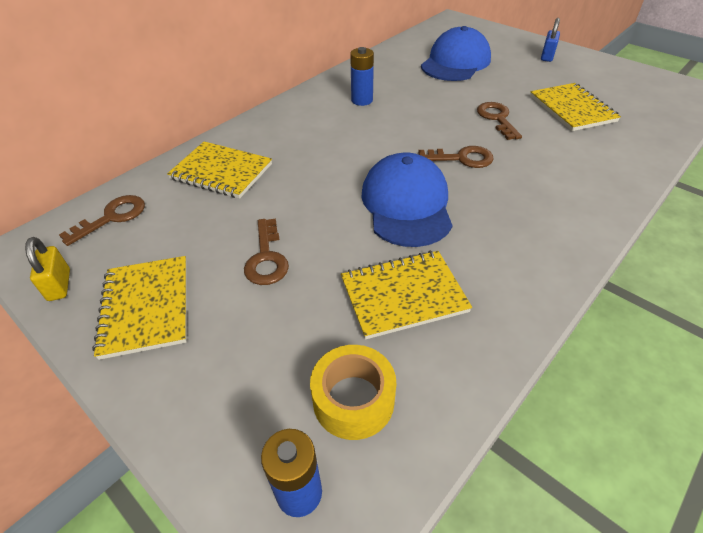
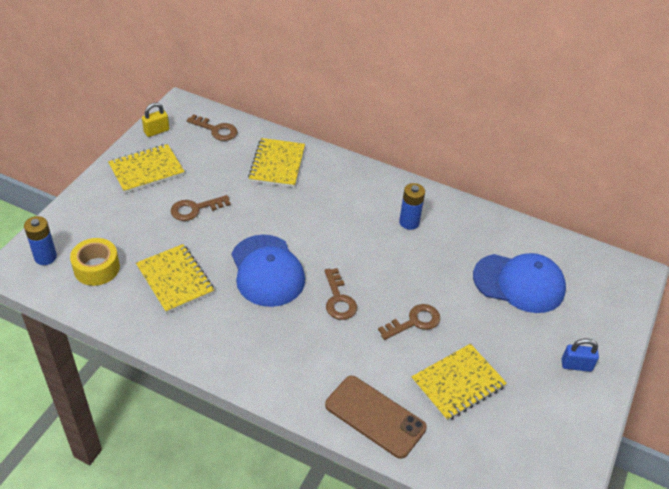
camera: 70 degrees right, 0 degrees up
(406, 204) = (267, 271): blue cap -> blue cap turned 90 degrees clockwise
(620, 159) = (375, 416): none -> brown phone

